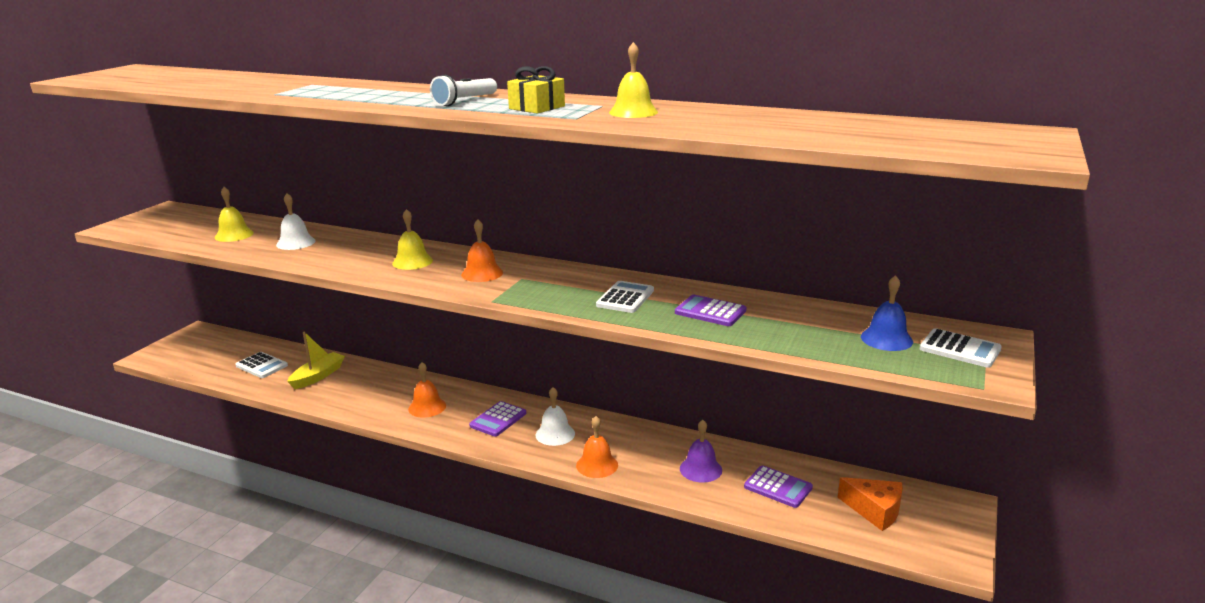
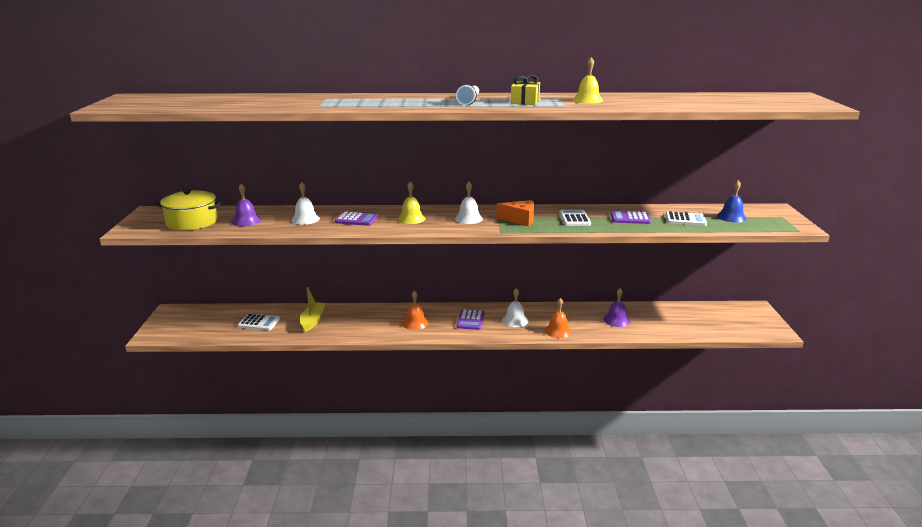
camera: 25 degrees left, 0 degrees up
(181, 228) = (192, 222): none -> yellow pot
(234, 235) = (246, 221): yellow bell -> purple bell
(482, 273) = (468, 218): orange bell -> white bell
(778, 487) = (664, 320): purple calculator -> purple calculator (356, 219)
(875, 511) = (720, 319): orange cheese -> orange cheese (520, 219)
(960, 349) = (768, 216): white calculator -> white calculator (685, 219)

